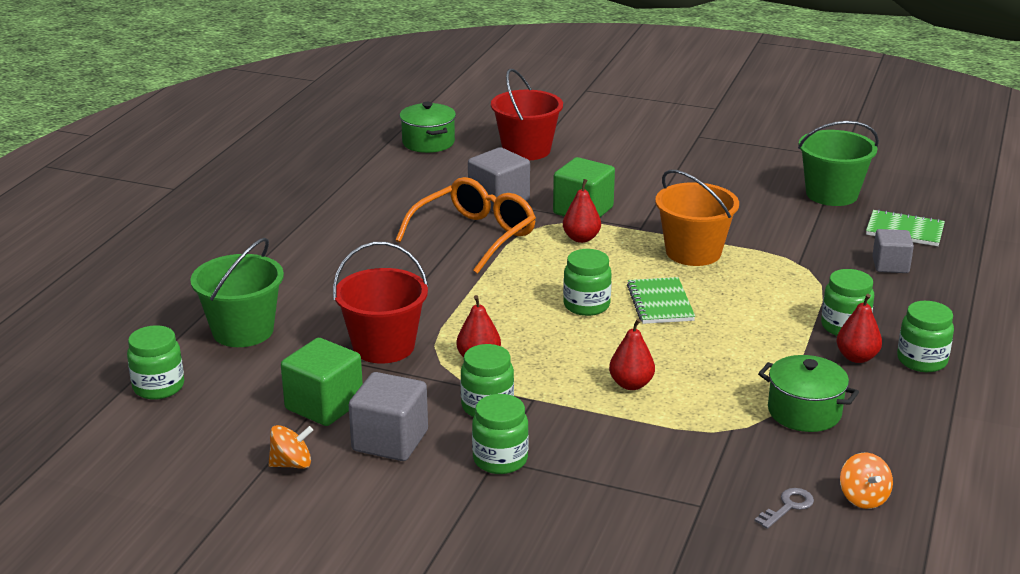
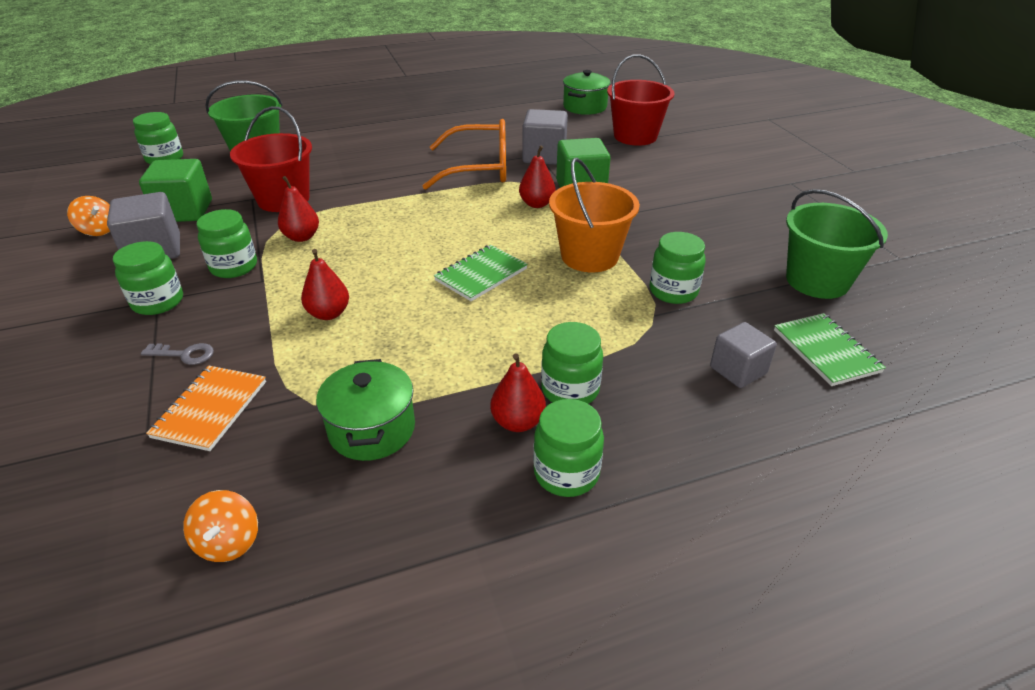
camera: 50 degrees right, 10 degrees up
(586, 305) = (434, 246): green jar -> green jar (673, 291)
(703, 471) = (210, 409): none -> orange notebook
(788, 507) = (176, 490): grey key -> grey key (184, 354)
(863, 498) = (229, 542): orange spinning top -> orange spinning top turned 45 degrees counterclockwise

